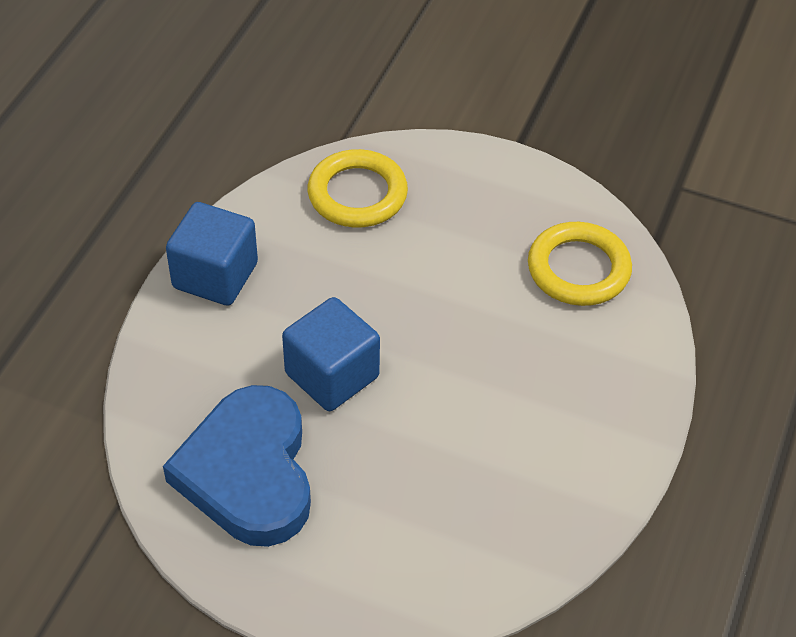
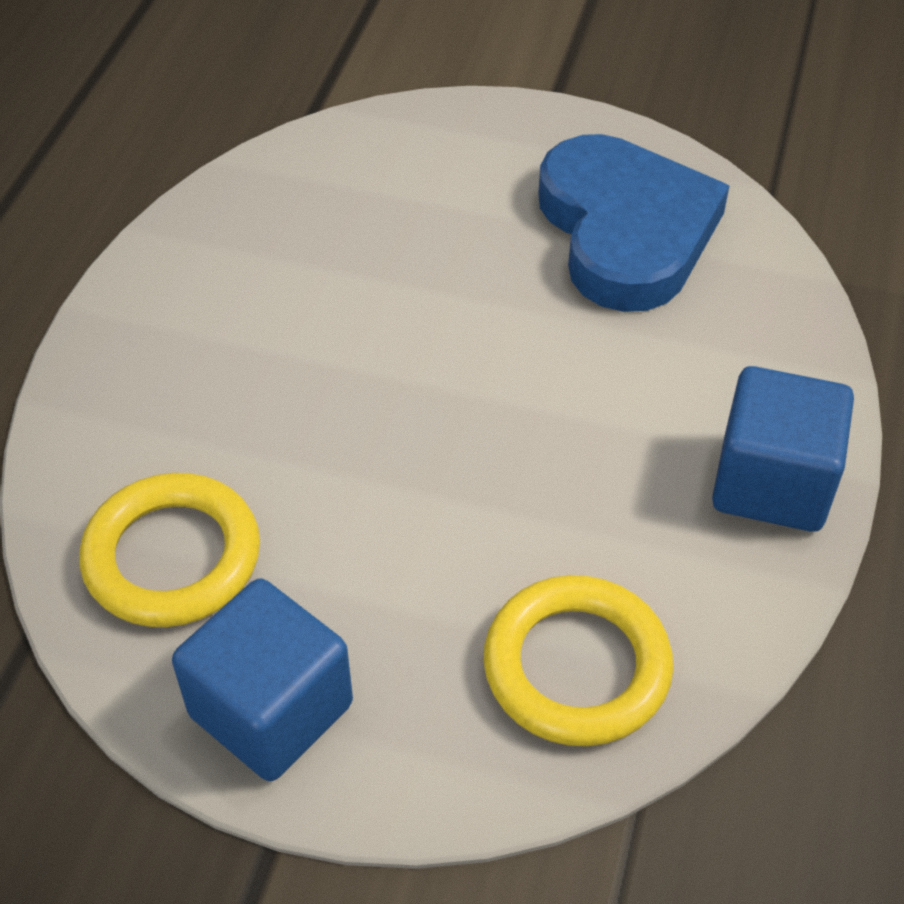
camera: 175 degrees right, 0 degrees up
(332, 375) = (548, 353): blue cube -> blue cube (271, 710)

